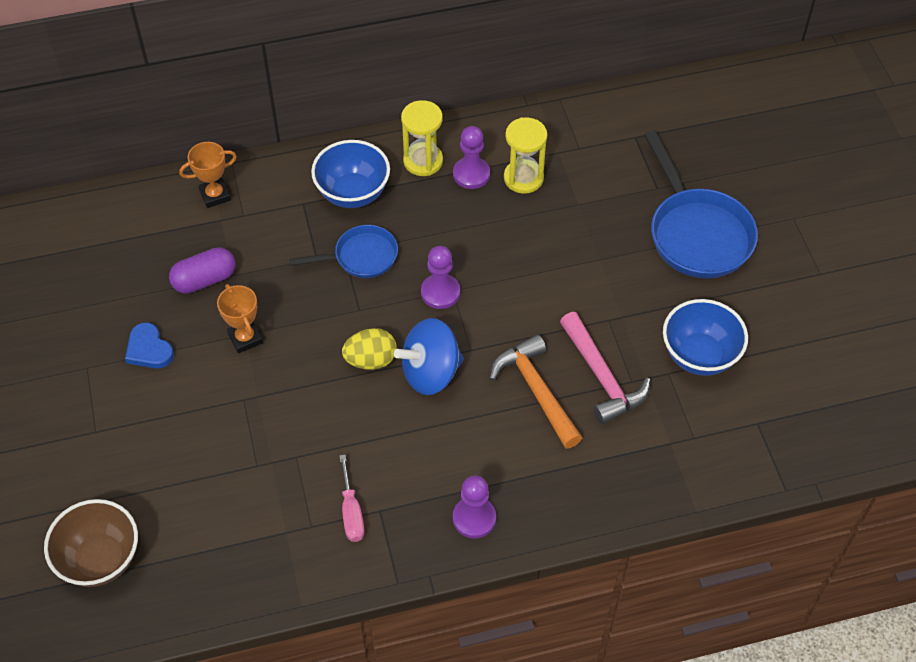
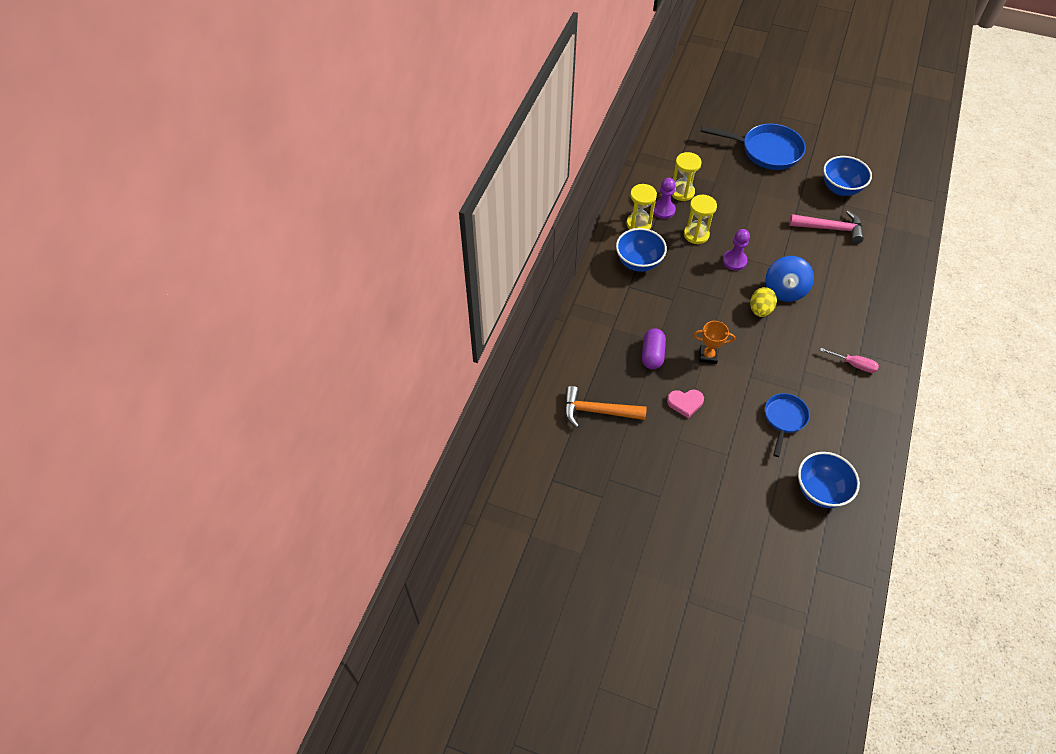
camera: 55 degrees left, 0 degrees up
(100, 559) = (820, 491): brown bowl -> blue bowl
(149, 349) = (685, 403): blue heart -> pink heart
(215, 195) = (592, 322): orange trophy -> none
(361, 257) = (686, 281): blue pan -> blue pan (784, 419)
(455, 229) = (696, 235): none -> yellow hourglass
(474, 518) = (886, 318): purple pawn -> none
(536, 390) = (823, 256): orange hammer -> orange hammer (597, 411)

